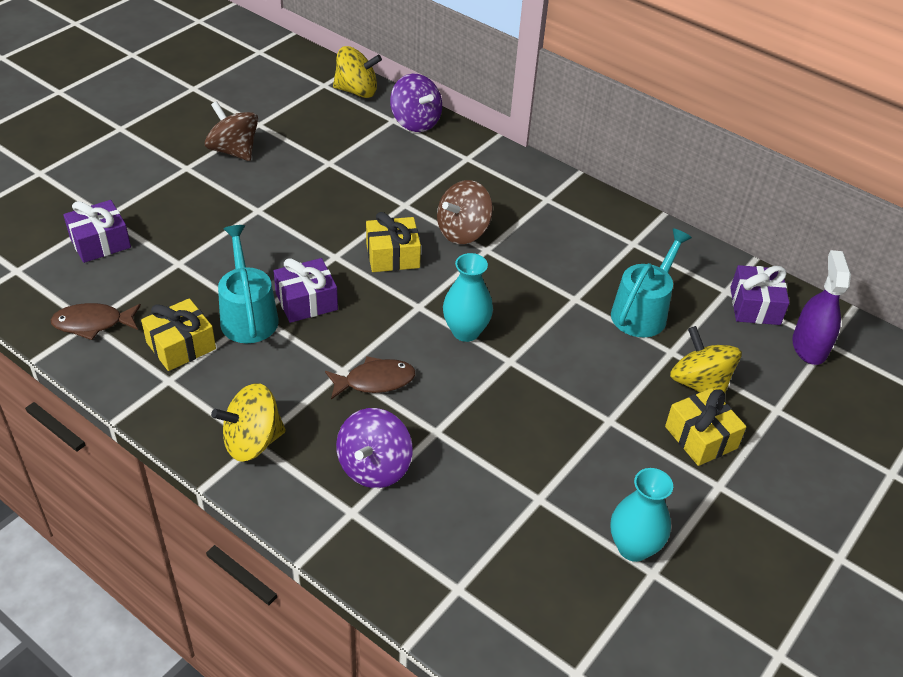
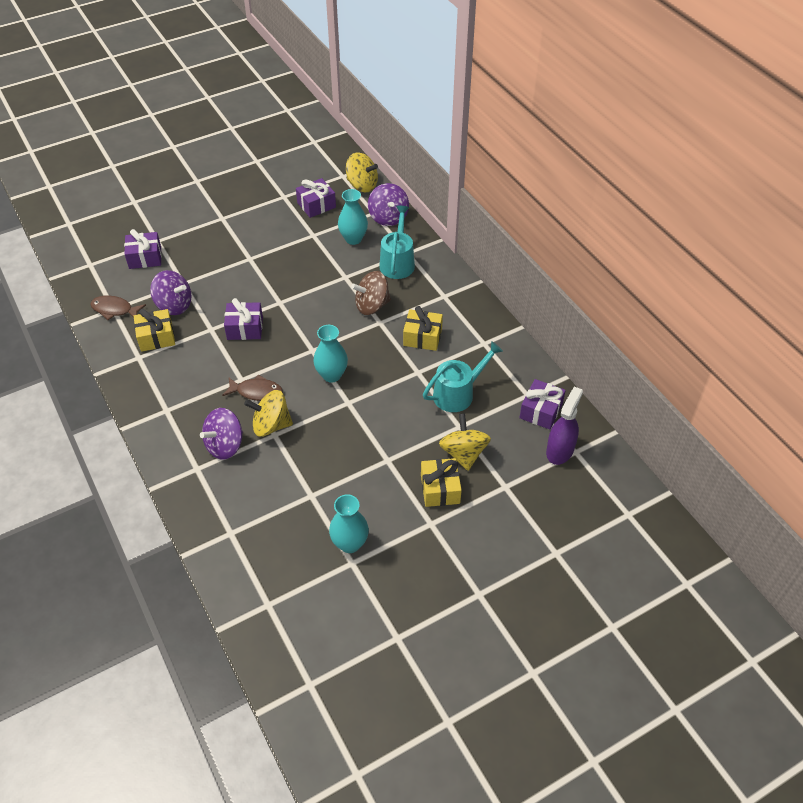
camera: 25 degrees right, 5 degrees up
(183, 296) = (174, 305): none -> purple spinning top
(234, 151) = (257, 213): brown spinning top -> none
(248, 316) = (205, 328): turquoise watering can -> turquoise watering can (397, 262)
(252, 441) = (165, 409): yellow spinning top -> yellow spinning top (271, 425)
(310, 126) = (316, 205): none -> purple gift
(386, 156) = (353, 239): none -> turquoise vase
(392, 256) = (316, 311): yellow gift -> yellow gift (422, 337)

